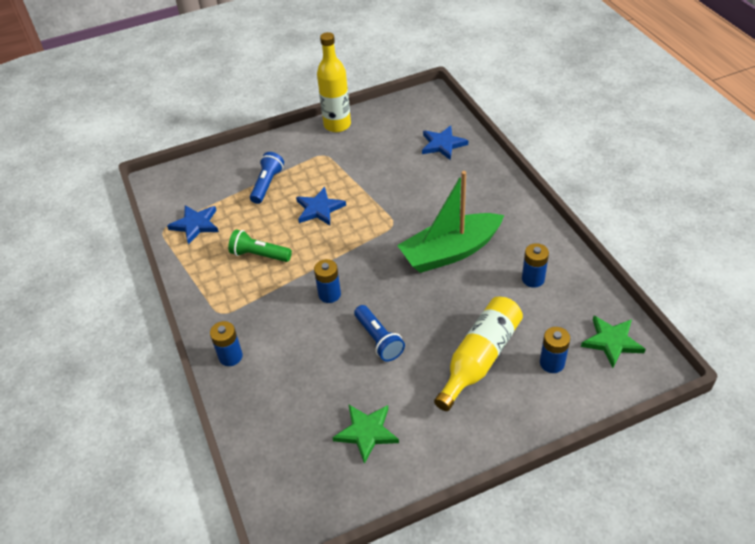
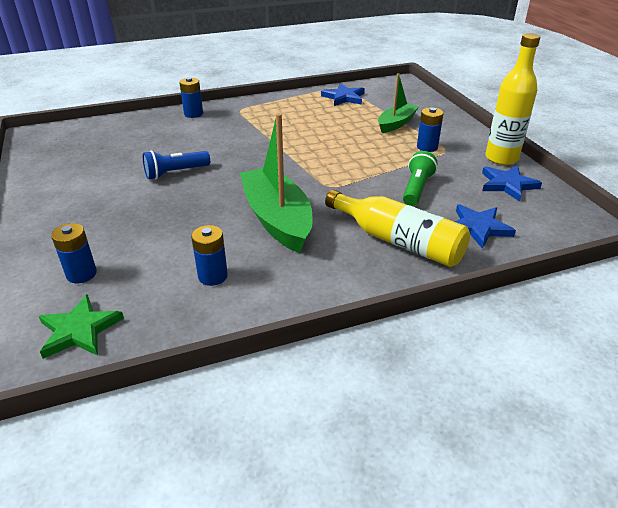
camera: 90 degrees right, 10 degrees down
(259, 255) = (301, 122): green flashlight -> green flashlight (416, 189)
(267, 184) = (396, 124): blue flashlight -> green boat
(319, 209) = (358, 147): blue star -> blue star (507, 185)
(329, 294) = (241, 151): blue battery -> blue battery (427, 147)
(366, 432) = (82, 164): green star -> none
(479, 358) = (119, 226): yellow bottle -> yellow bottle (398, 241)

